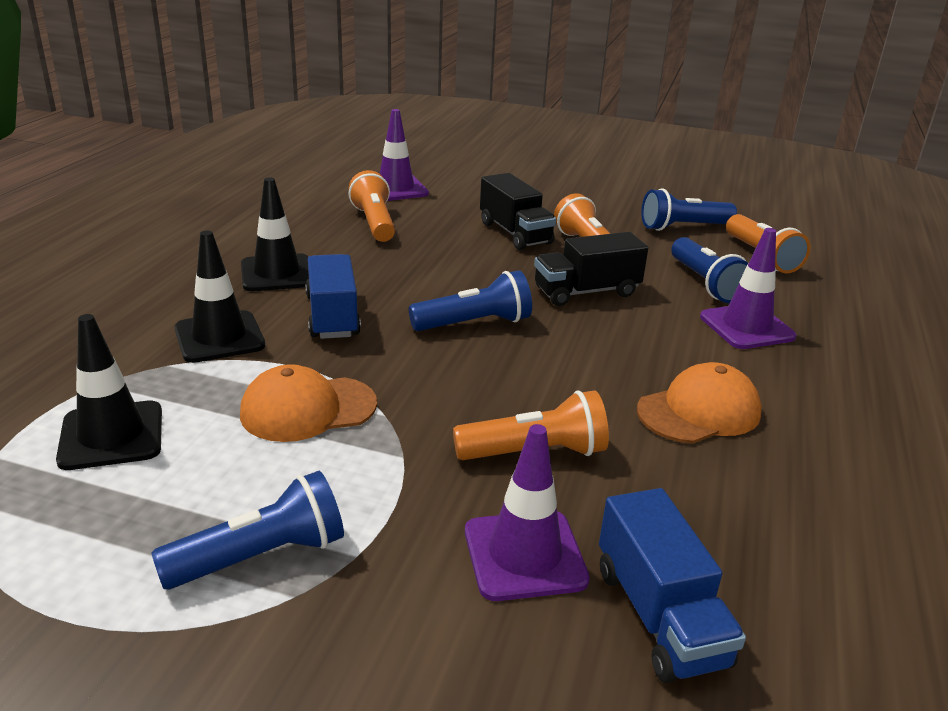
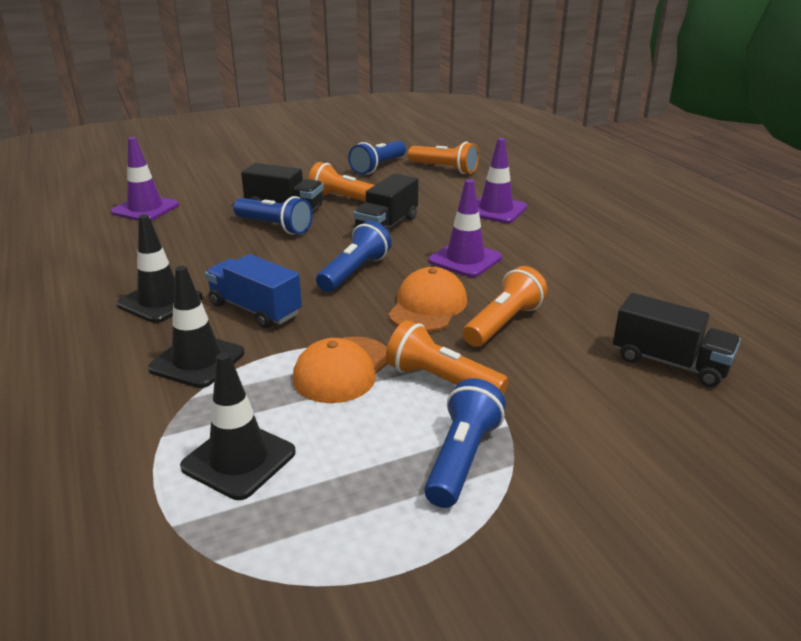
camera: 40 degrees left, 0 degrees up
(374, 223) = (172, 238): orange flashlight -> orange flashlight (441, 381)
(524, 555) = (580, 373): purple traffic cone -> purple traffic cone (465, 259)
(659, 616) = (670, 363): blue truck -> black truck
(699, 411) = (541, 263): orange cap -> orange cap (428, 306)
(705, 284) = (441, 195): blue flashlight -> blue flashlight (274, 227)

